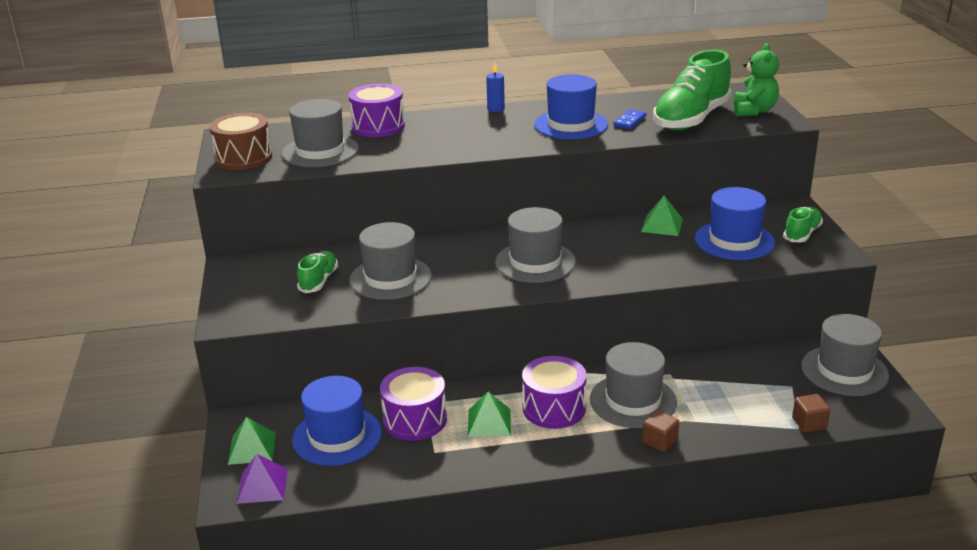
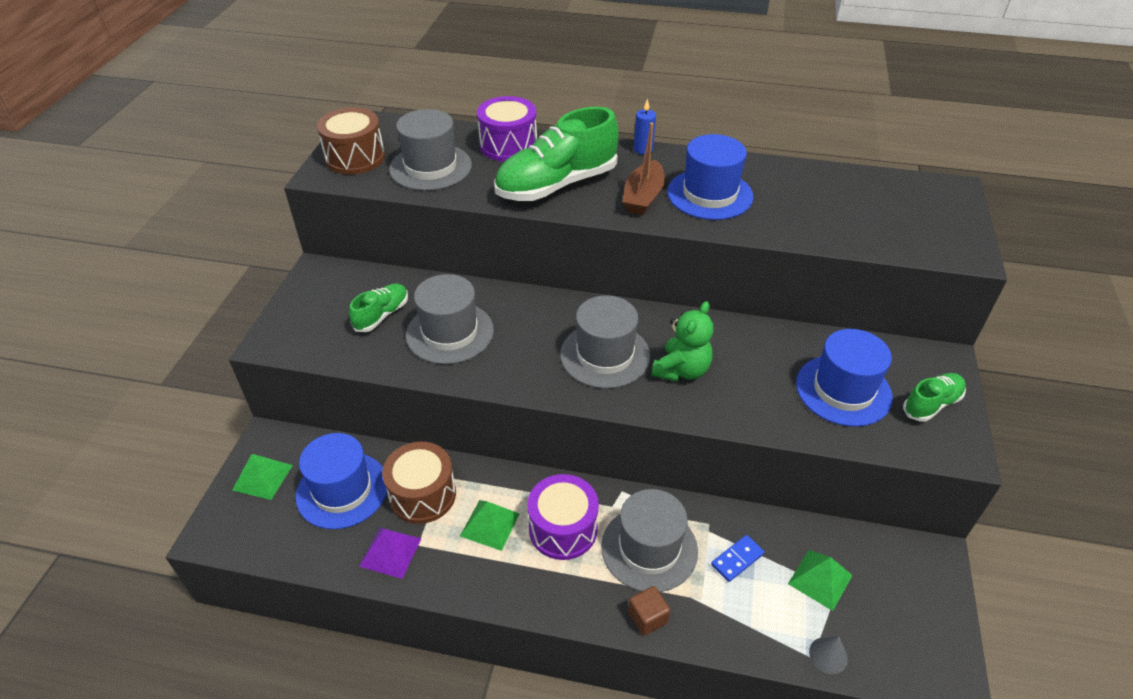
camera: 20 degrees right, 15 degrees up
(262, 486) = (246, 529): purple pyramid -> purple pyramid (390, 552)
(415, 420) = (422, 495): purple drum -> brown drum
(519, 136) = (643, 197): none -> brown boat
(629, 121) = (779, 205): blue domino -> blue domino (737, 559)
(662, 225) = (772, 341): green pyramid -> green pyramid (820, 579)
(691, 119) = (854, 220): green shoe -> green shoe (556, 185)
(754, 111) = (939, 226): green teddy bear -> green teddy bear (681, 370)
(809, 423) = (828, 655): brown cube -> grey cone
(844, 371) = (911, 590): grey hat -> none

